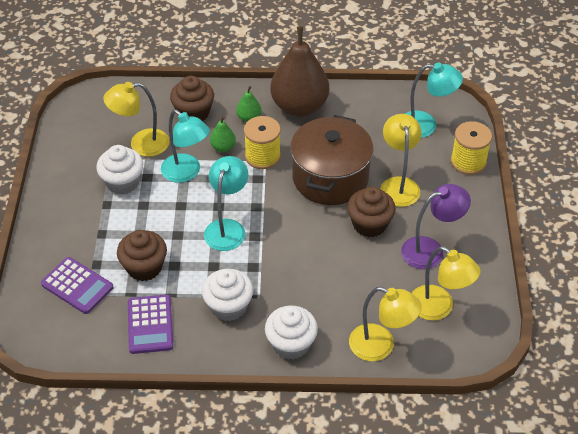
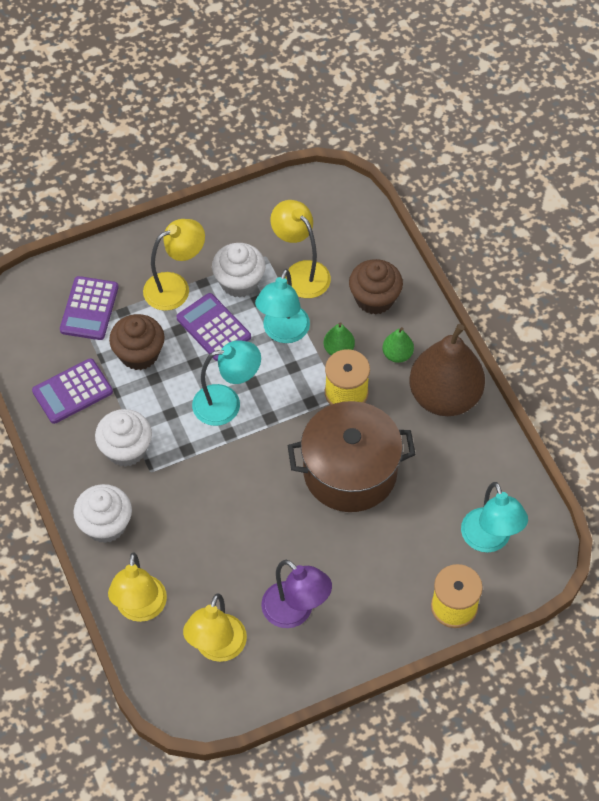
camera: 65 degrees right, 10 degrees up
(153, 212) = (213, 328): none -> purple calculator
(369, 224) = (301, 537): brown cupcake -> none
(398, 185) = (376, 545): yellow lamp -> yellow lamp (175, 287)

